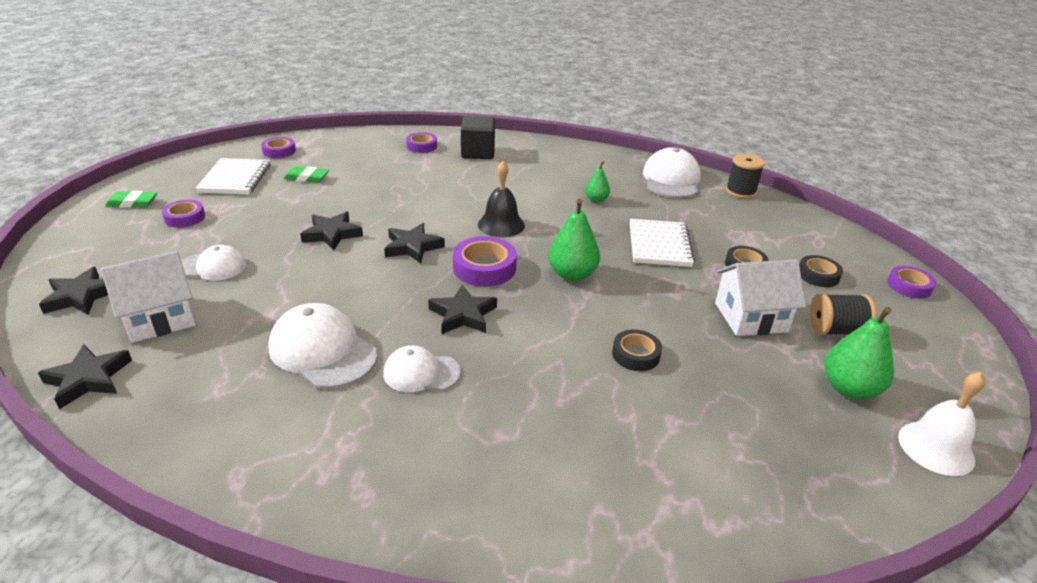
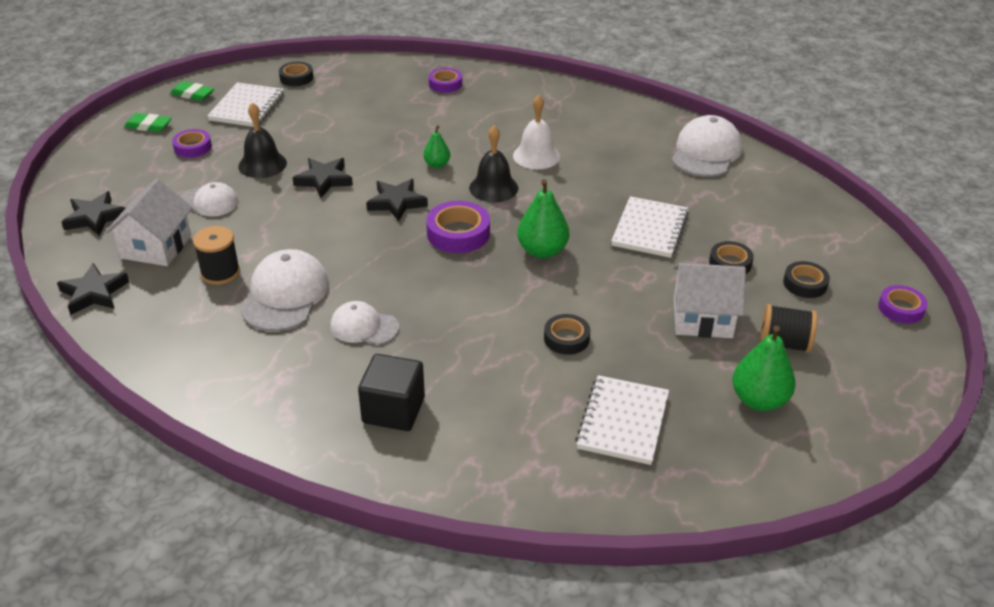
camera: 15 degrees right, 5 degrees up
(160, 318) = (156, 247): white house -> white house turned 60 degrees counterclockwise
(263, 226) = (262, 164): none -> black bell
(279, 151) = (296, 78): purple tape -> black tape
(306, 177) = (316, 112): green eraser -> green eraser (192, 94)
(323, 351) = (285, 295): white cap -> white cap turned 45 degrees clockwise
(463, 314) = (420, 278): black star -> none
(478, 152) = (503, 97): black cube -> black cube (393, 410)
(596, 200) = (607, 169): green pear -> green pear (437, 165)
(736, 434) = (623, 422): none -> white notebook
(740, 191) = (779, 175): black spool -> black spool (220, 272)
(936, 448) = (807, 464): white bell -> white bell (536, 156)

